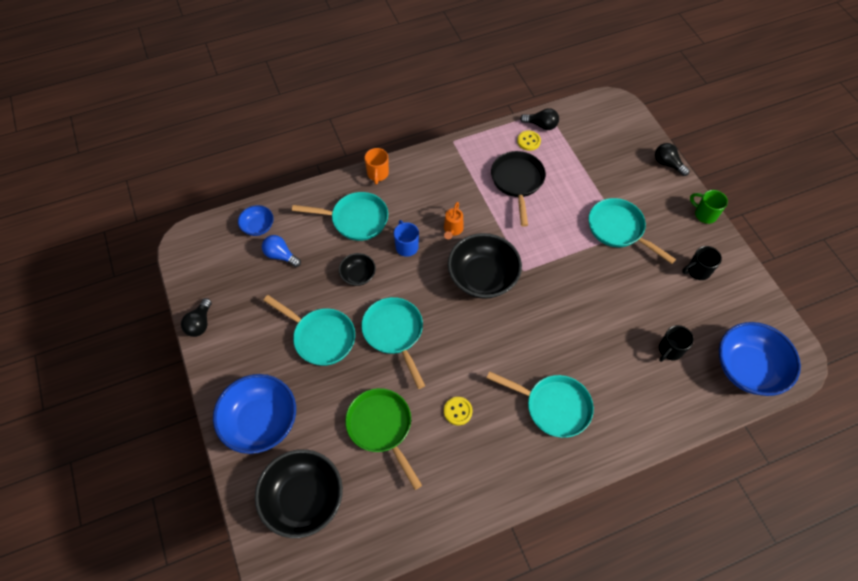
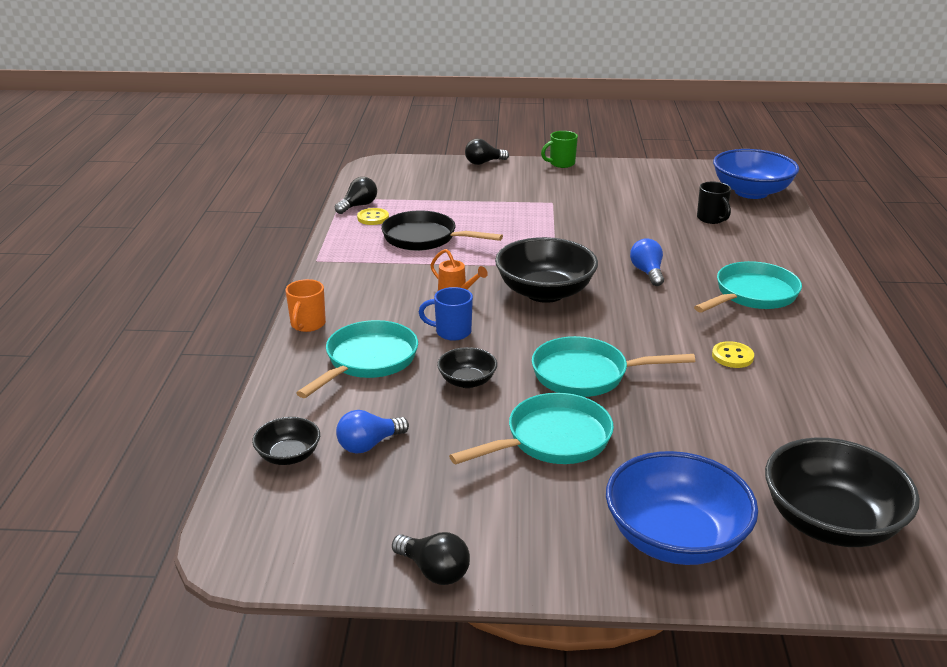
camera: 65 degrees left, 30 degrees down
(258, 226) = (288, 455): blue bowl -> black bowl
(378, 174) = (307, 325): orange mug -> orange mug turned 75 degrees clockwise
(381, 427) = (733, 421): green pan -> none
(548, 329) = (647, 272): none -> blue light bulb
(618, 229) = (543, 204): turquoise pan -> none
(697, 271) = (626, 183): black mug -> none

